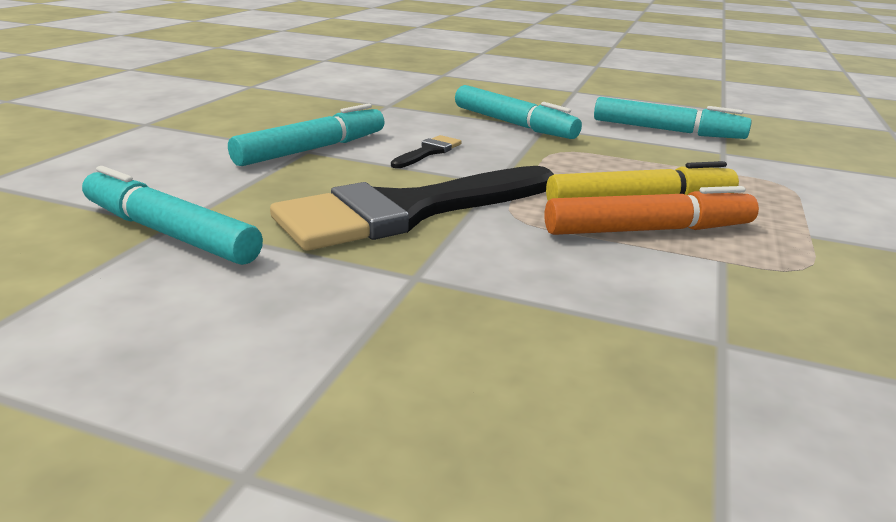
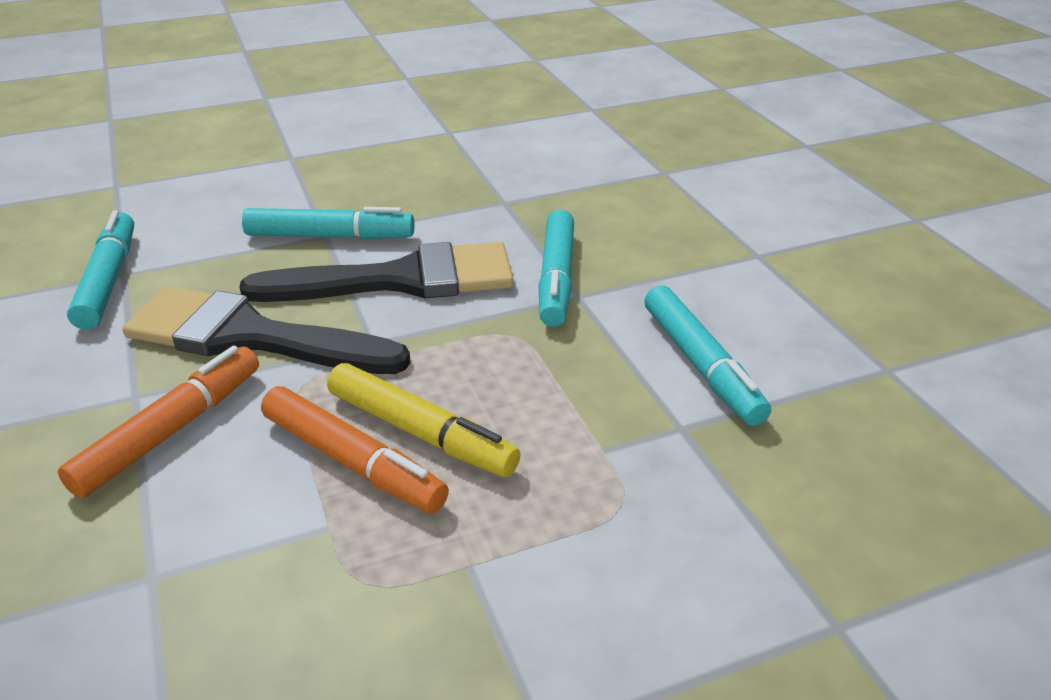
camera: 50 degrees right, 10 degrees up
(428, 152) = (401, 280): black brush -> black brush, size x2.50
(504, 276) = (171, 431): none -> orange marker

